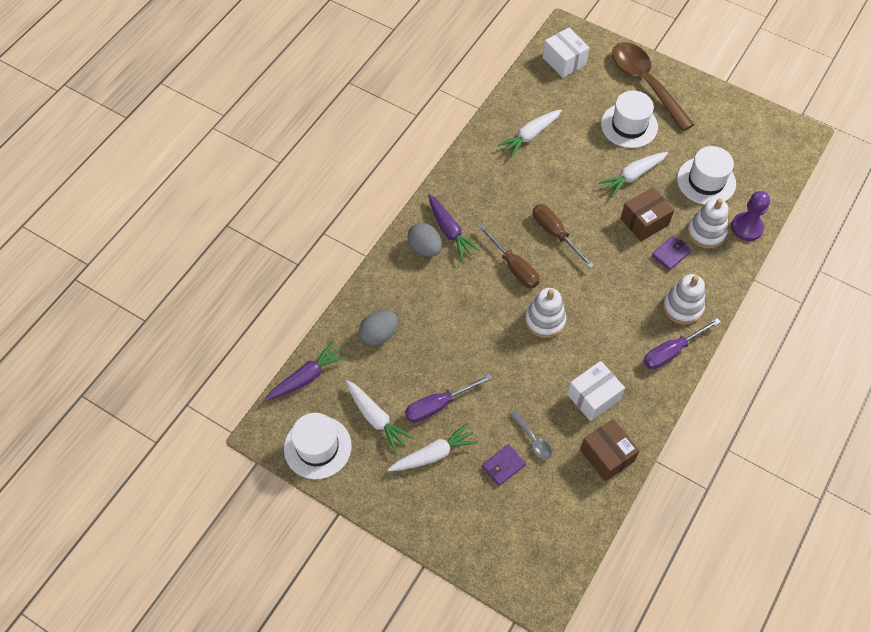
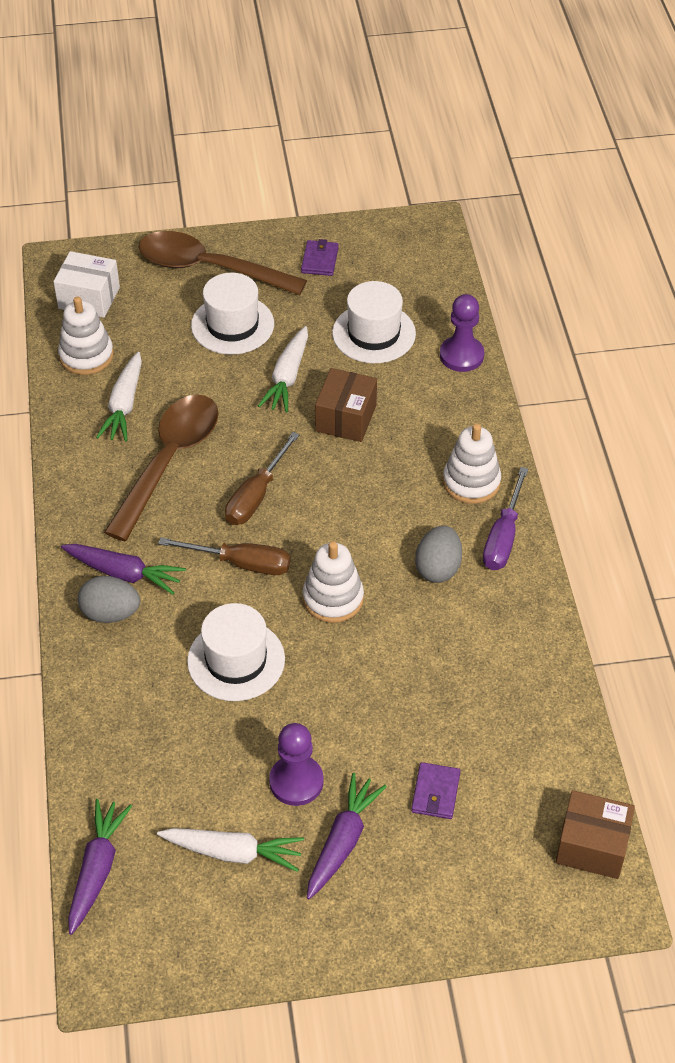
camera: 40 degrees left, 10 degrees down
(317, 447) = (190, 942): white hat -> white hat (236, 660)
(379, 335) = (146, 753): grey egg -> grey egg (438, 568)
(433, 454) = (342, 841): white carrot -> purple carrot
(438, 405) = (296, 781): purple screwdriver -> purple pawn
(526, 183) = (169, 461): none -> brown spoon
(532, 439) = (441, 739): grey spoon -> none
(555, 234) = (256, 495): brown screwdriver -> brown screwdriver turned 75 degrees counterclockwise
(593, 397) = (465, 644): white box -> none
(607, 455) = (537, 696): brown box -> brown box (592, 846)
(670, 254) = (406, 434): purple wallet -> purple wallet (319, 260)
(706, 232) = (423, 387): white stacking toy -> white stacking toy (86, 356)

